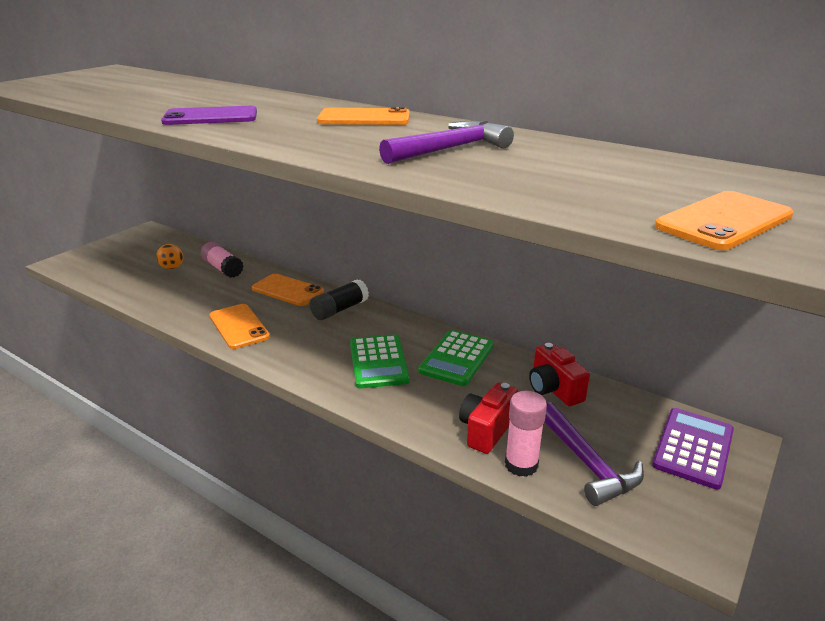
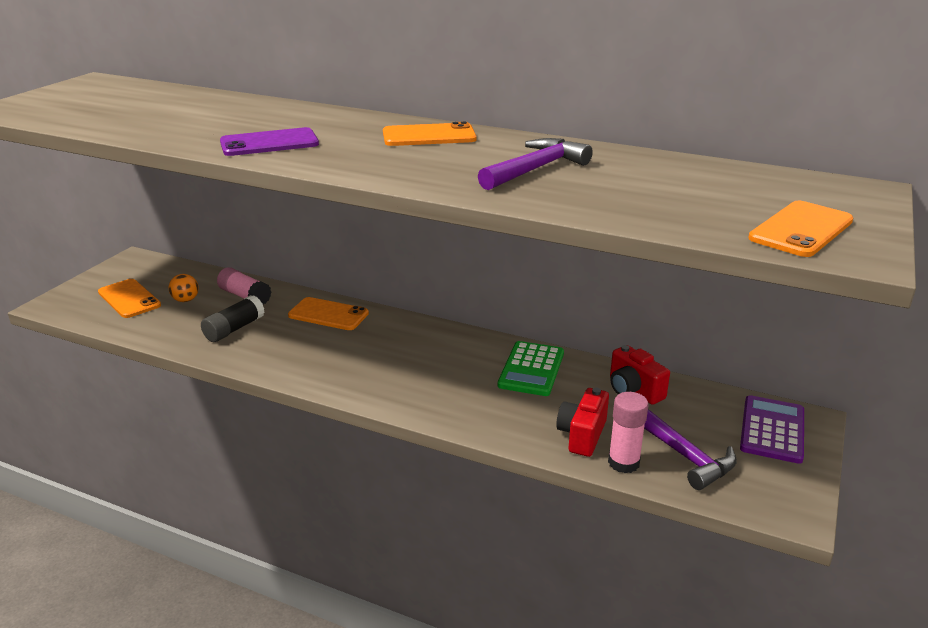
camera: 10 degrees left, 0 degrees up
(239, 326) = (292, 358): orange phone -> orange phone (129, 299)
(339, 309) = (393, 330): black glue stick -> black glue stick (234, 329)
(378, 362) = (454, 381): green calculator -> none

